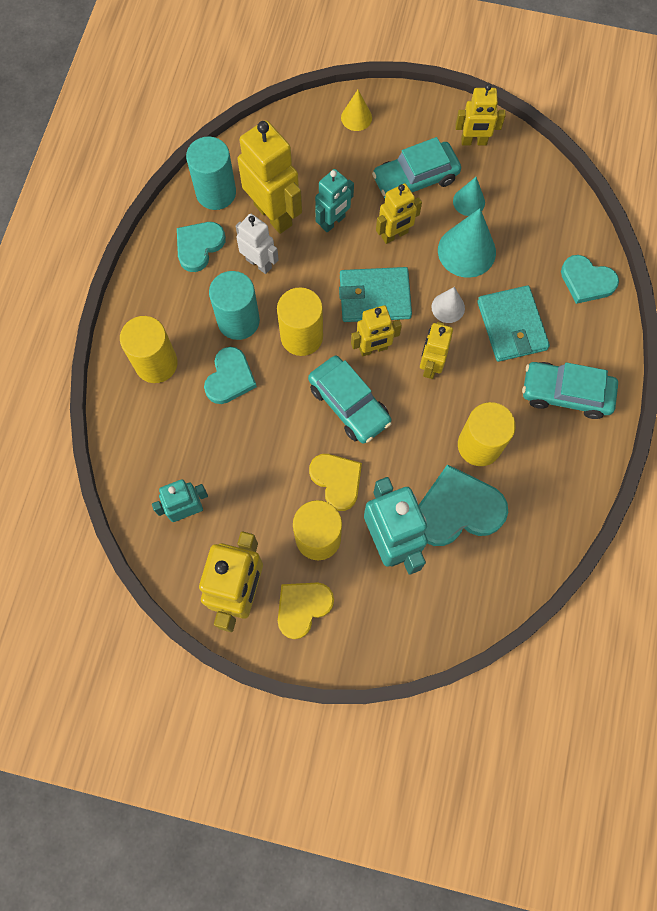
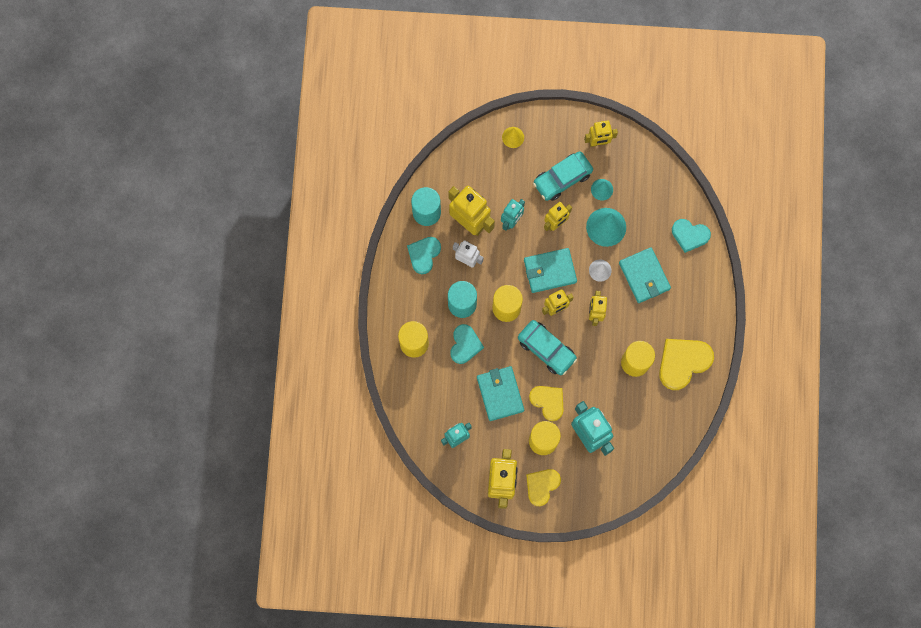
camera: 10 degrees left, 5 degrees up
(267, 457) = (500, 394): none -> turquoise wallet
(457, 510) = (627, 407): turquoise heart -> none
(552, 458) = (683, 362): none -> yellow heart
(566, 394) = (686, 317): turquoise car -> none

